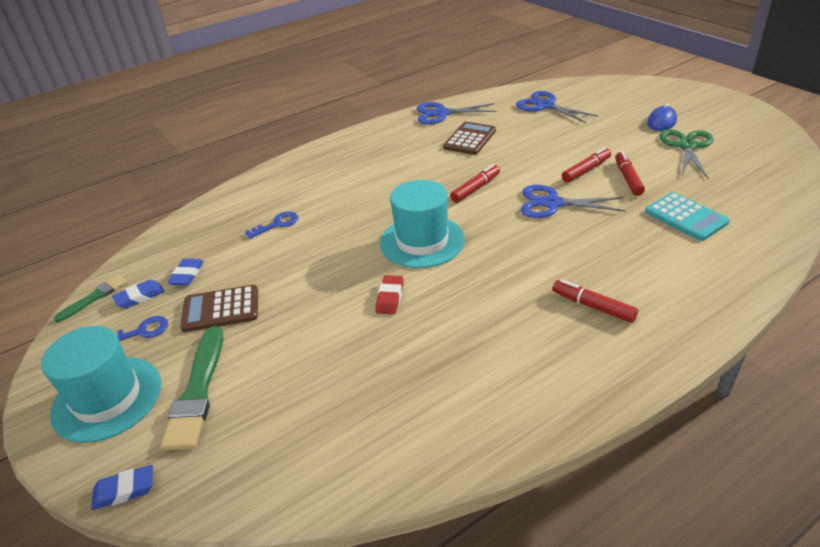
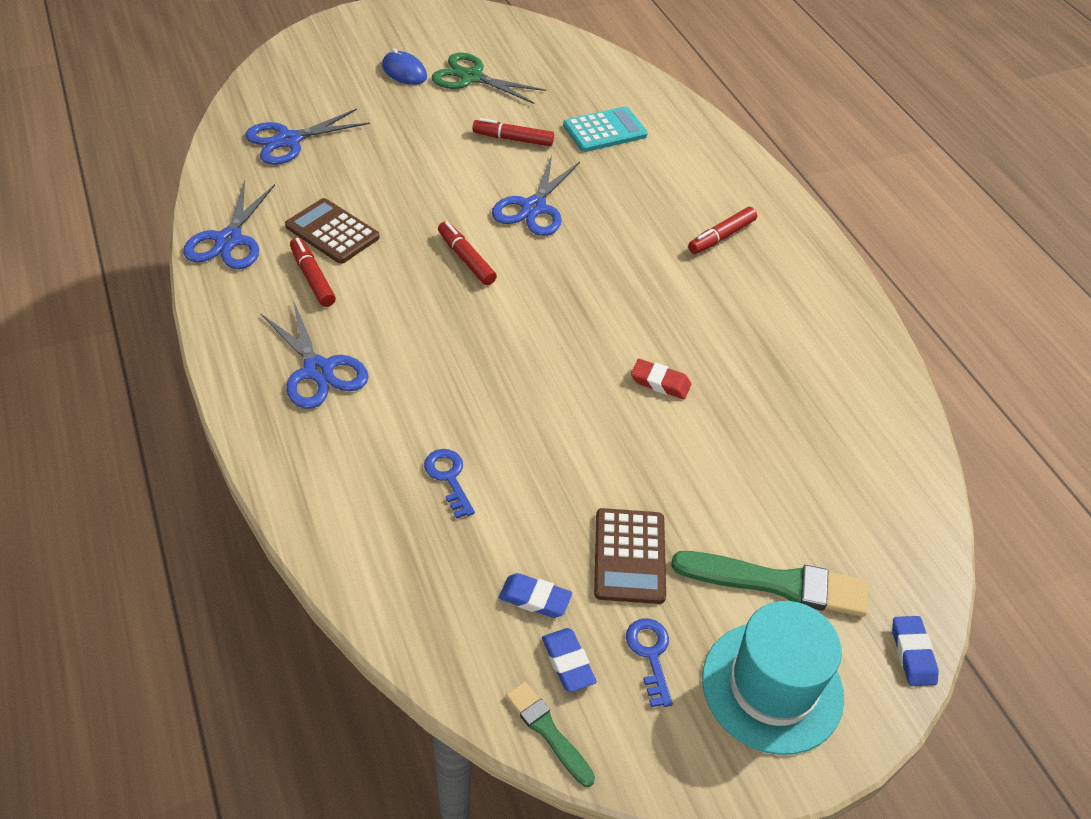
camera: 85 degrees left, 10 degrees up
(349, 164) = (318, 370): none -> blue scissors
(422, 241) = (560, 333): turquoise hat -> none
(586, 170) = (477, 161): red marker -> red marker (312, 278)

